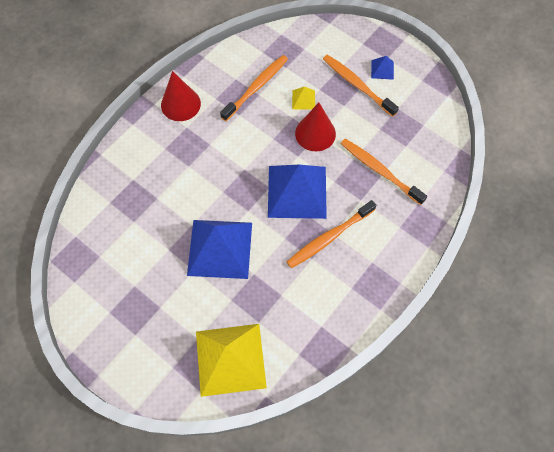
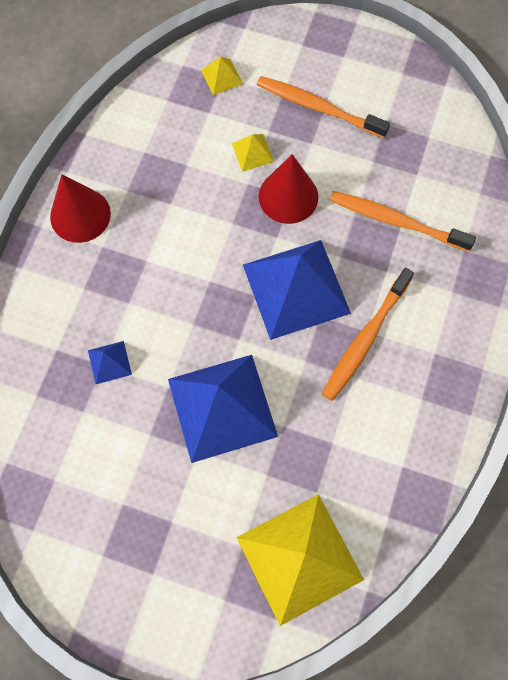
camera: 20 degrees left, 5 degrees up
(256, 87) = (179, 155): orange toothbrush -> none
(302, 48) = (221, 77): none -> yellow pyramid
(382, 69) = (344, 74): blue pyramid -> blue pyramid (109, 362)

